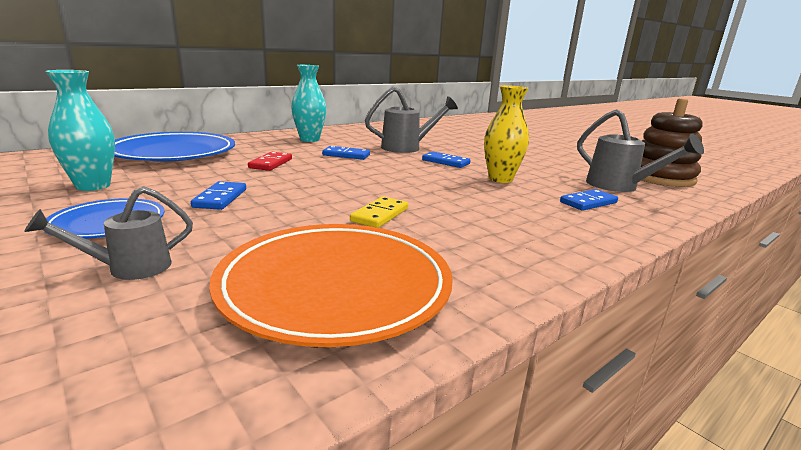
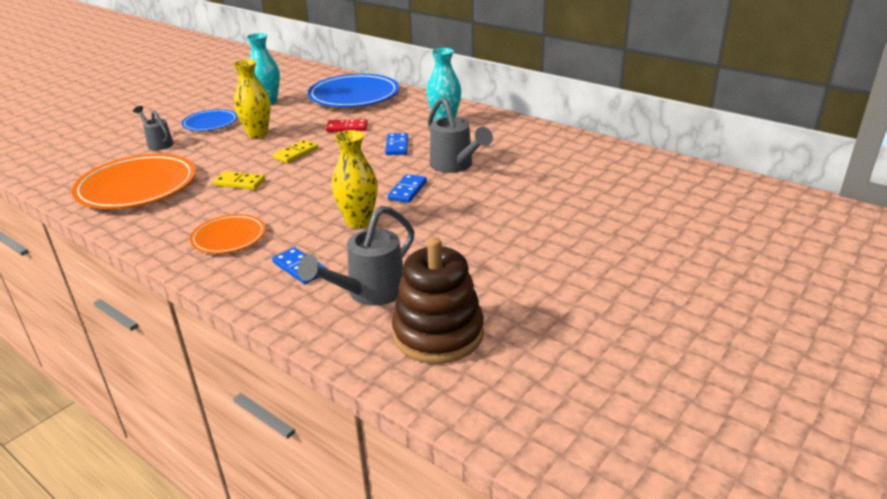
camera: 80 degrees right, 10 degrees up
(220, 198) = (257, 134): blue domino -> yellow vase
(318, 186) = (296, 153): none -> yellow domino
(530, 226) = (229, 237): none -> orange plate

